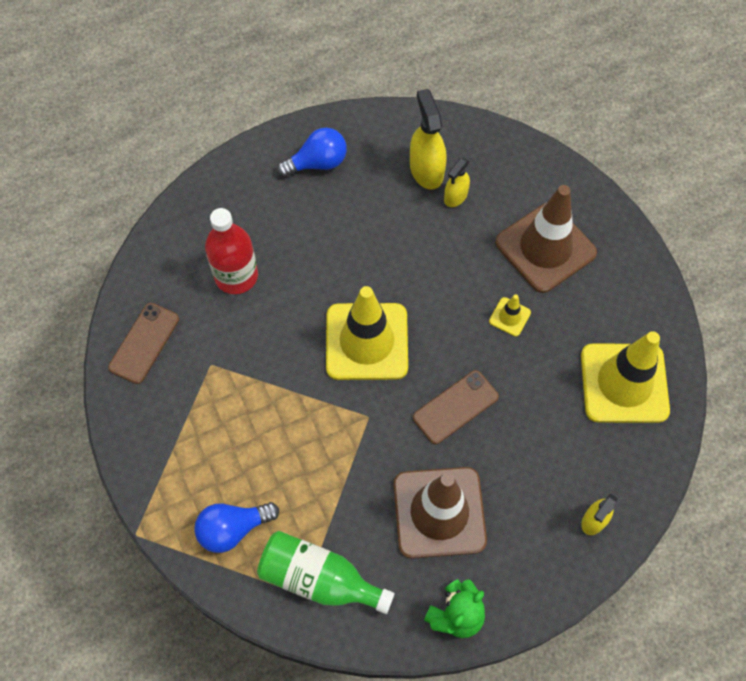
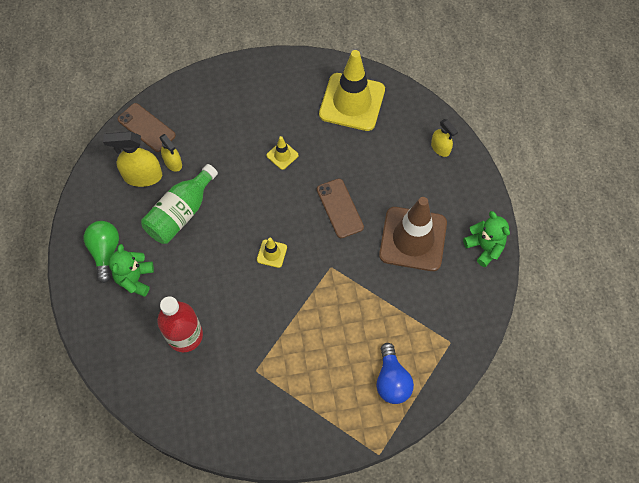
camera: 75 degrees left, 0 degrees up
(144, 343) = (221, 419): brown phone -> brown phone (146, 127)
(292, 203) = (135, 279): none -> green teddy bear
(317, 163) = (105, 252): blue light bulb -> green light bulb
(319, 579) = (441, 328): green bottle -> green bottle (181, 213)
(367, 341) = (272, 253): yellow traffic cone -> yellow traffic cone, size x0.42
(545, 248) = (236, 117): brown traffic cone -> none

